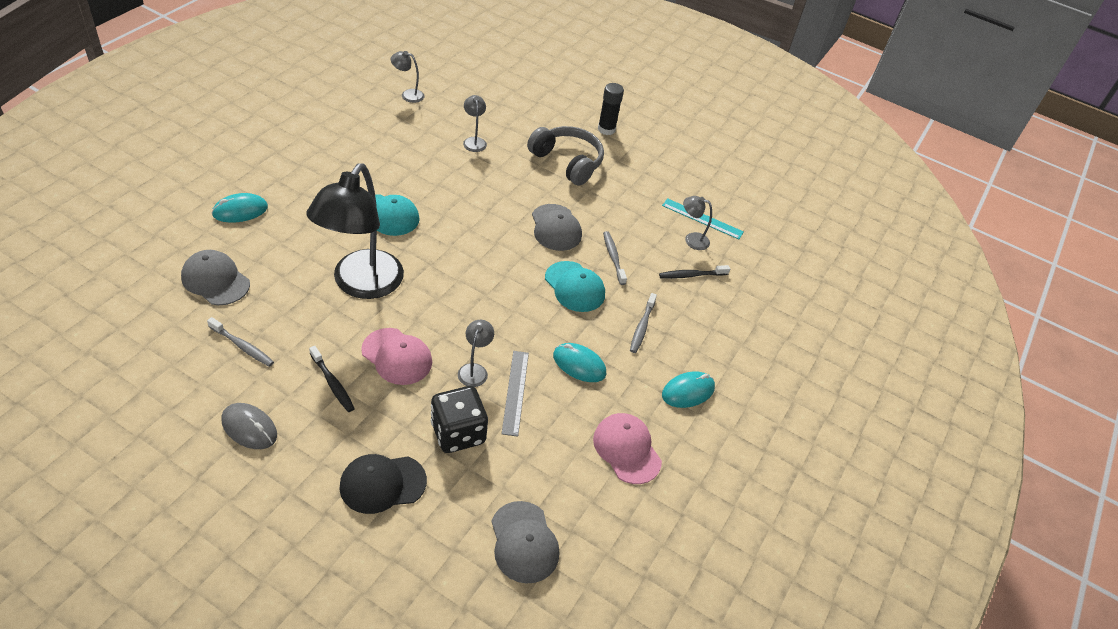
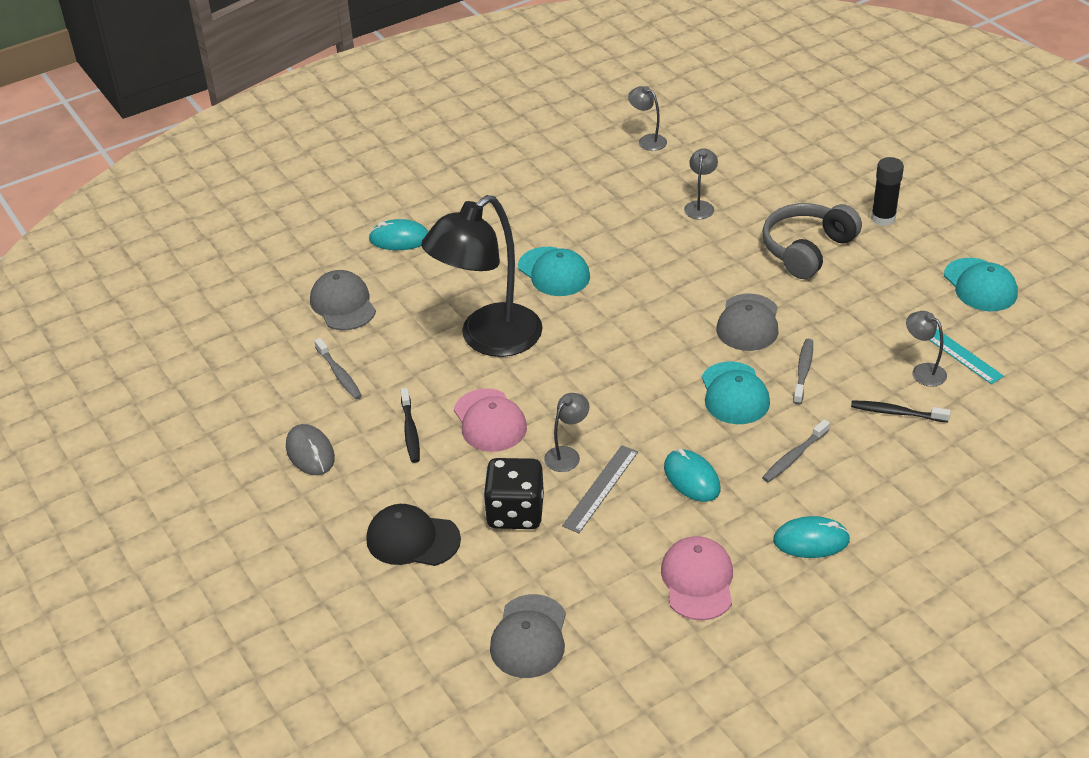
camera: 35 degrees right, 5 degrees down
(567, 162) = (807, 249): grey headphones -> grey headphones turned 120 degrees counterclockwise
(694, 168) = (980, 285): none -> turquoise cap

